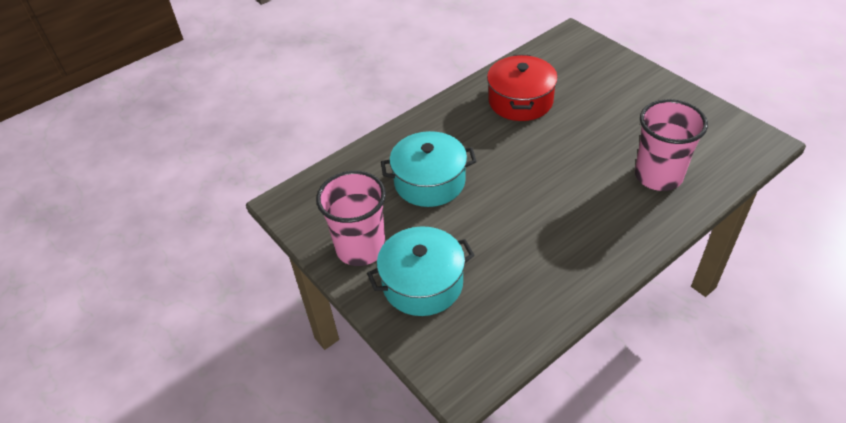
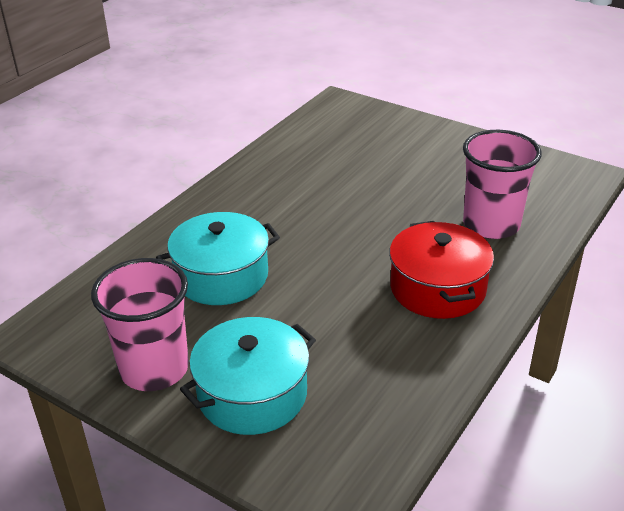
camera: 20 degrees left, 10 degrees down
(520, 101) = (303, 174): red pot -> red pot (437, 288)

